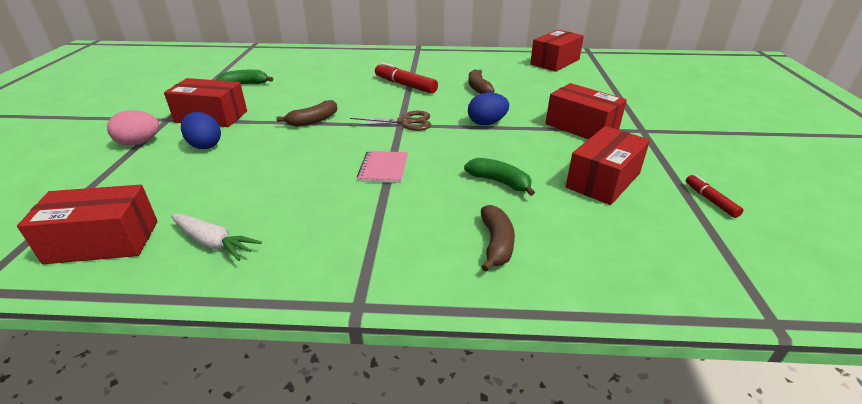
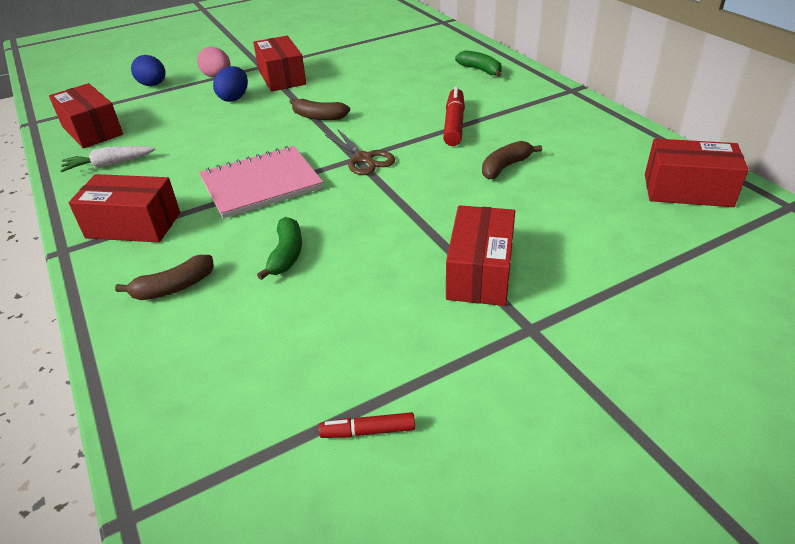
camera: 60 degrees right, 5 degrees up
(213, 243) = (109, 165): white carrot -> white carrot turned 75 degrees clockwise
(245, 84) = (356, 59): green banana -> green banana (480, 70)
(383, 168) = (261, 184): pink notebook -> pink notebook, size x1.85
(487, 123) = (414, 204): blue egg -> blue egg (153, 85)
(603, 180) = (347, 325): red box -> red box (133, 225)
(710, 200) = (368, 431): red marker -> red marker turned 135 degrees counterclockwise

